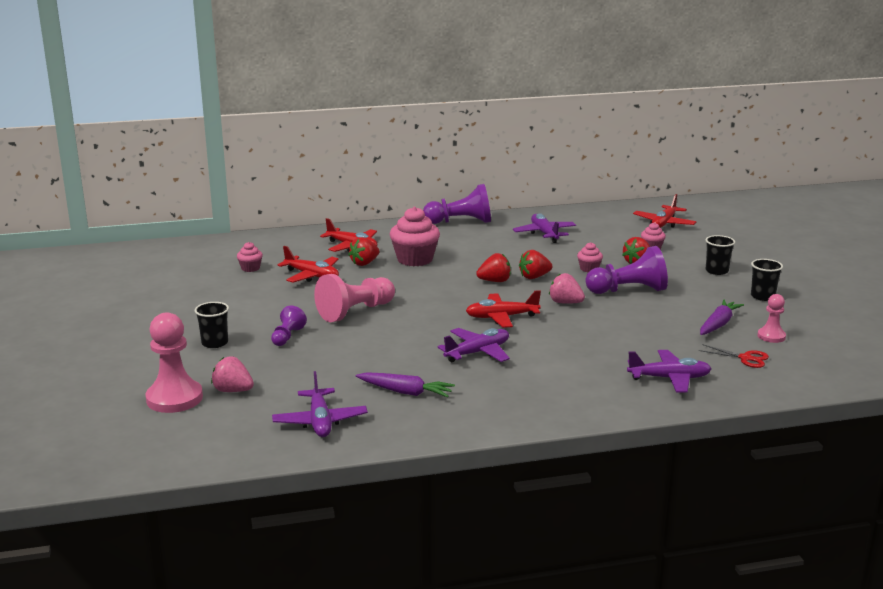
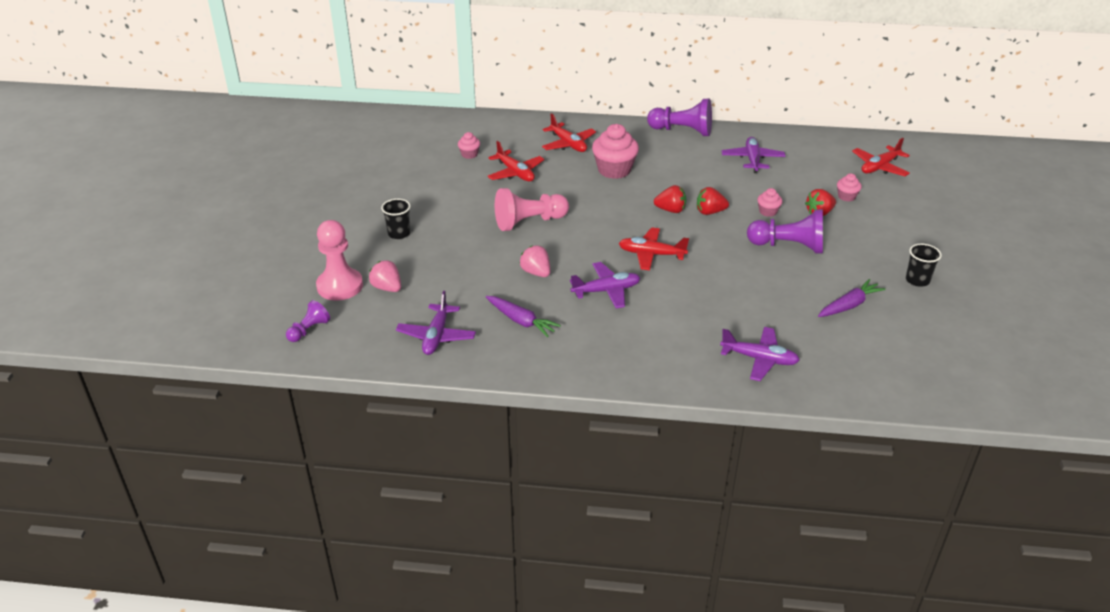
camera: 20 degrees right, 15 degrees up
(287, 337) = (459, 239): purple pawn -> purple pawn (309, 330)
(364, 263) = (568, 166): red strawberry -> none
(565, 303) = (719, 249): pink strawberry -> pink strawberry (536, 272)
(717, 271) = (892, 239): black cup -> none
(745, 358) = (847, 352): red scissors -> none
(771, 336) = (891, 331): pink pawn -> none

